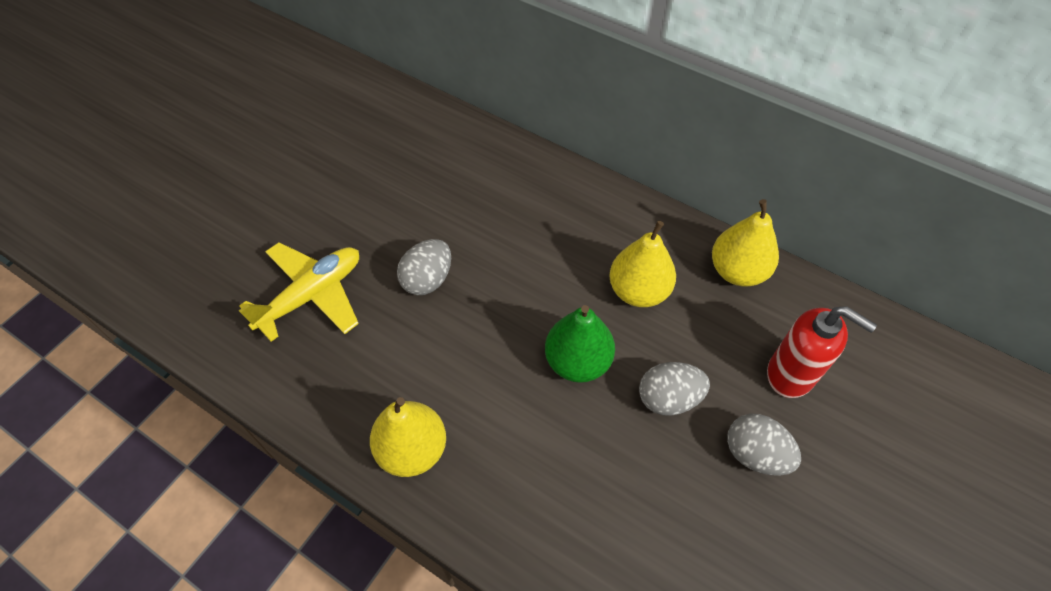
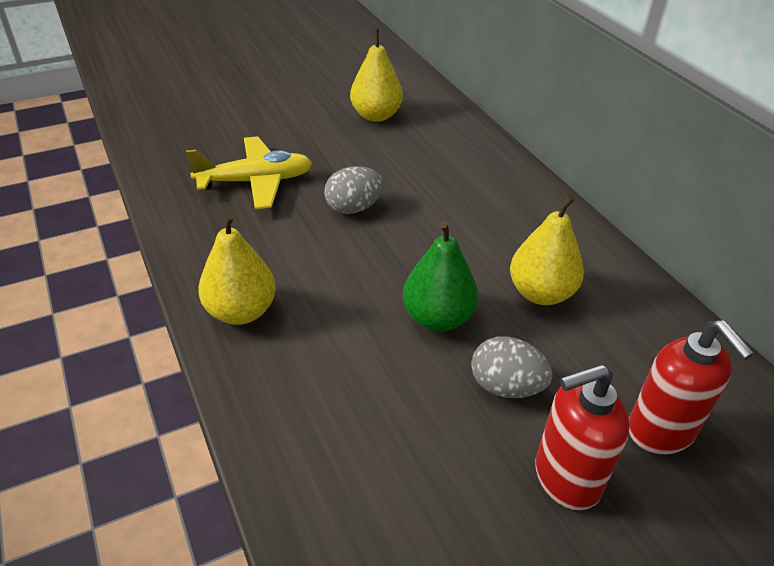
camera: 30 degrees right, 15 degrees down
(737, 271) = (661, 321): yellow pear -> yellow pear (376, 116)
(755, 454) = (566, 478): grey egg -> red soap dispenser

